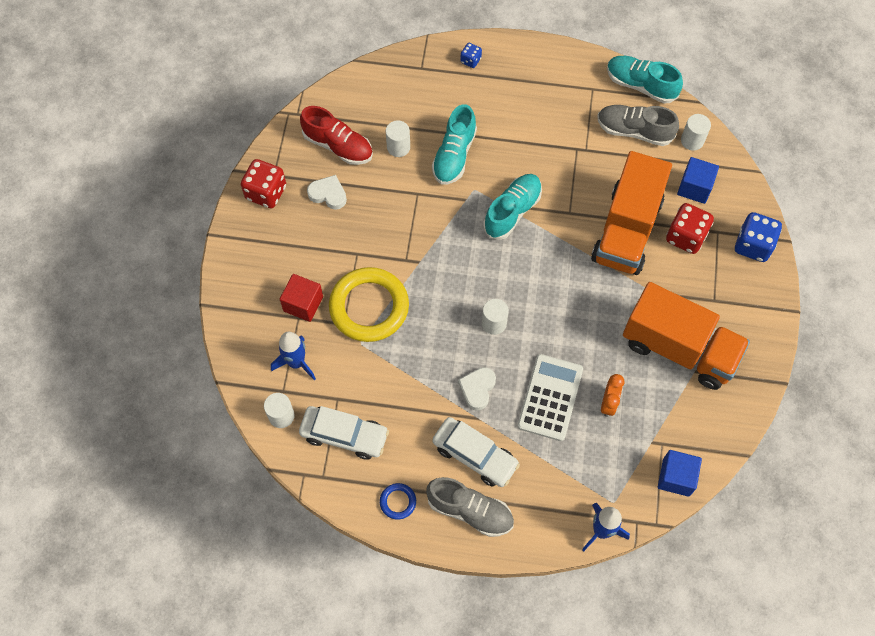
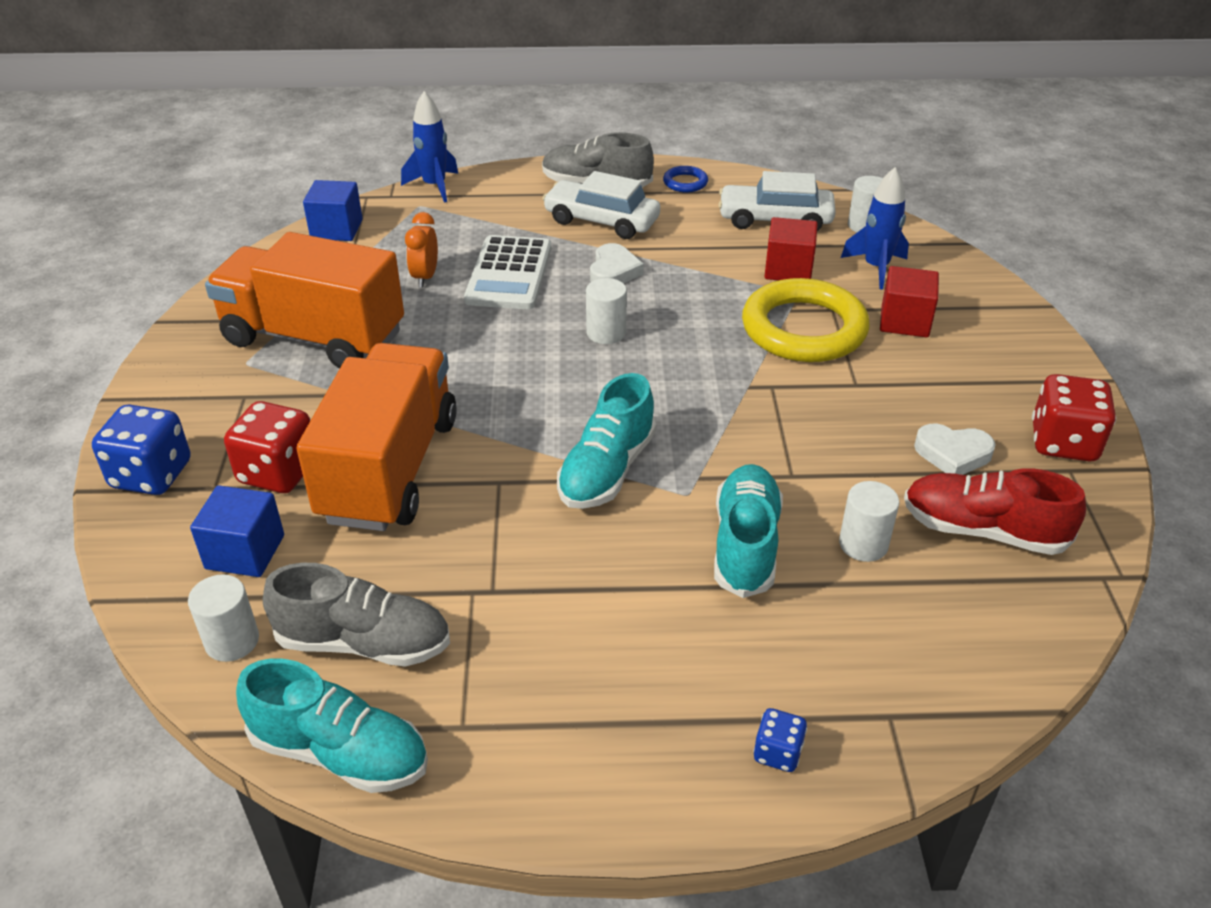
camera: 170 degrees right, 25 degrees down
(357, 371) = (788, 269): none -> red cube

